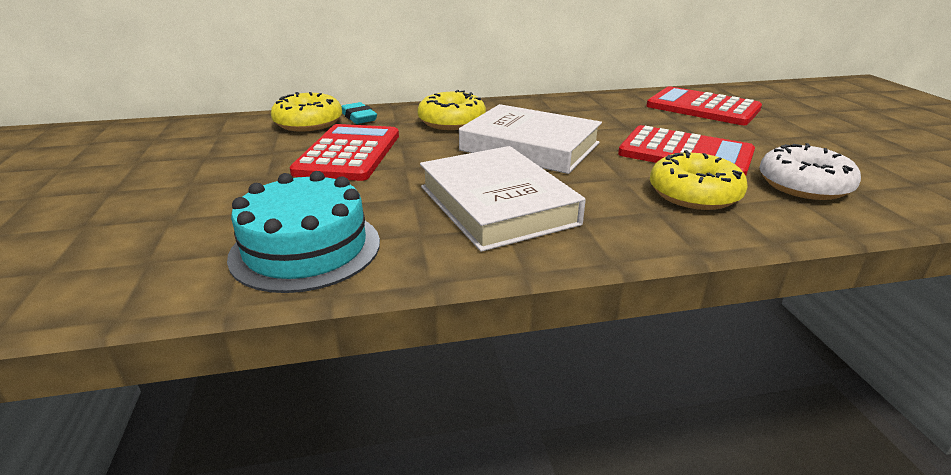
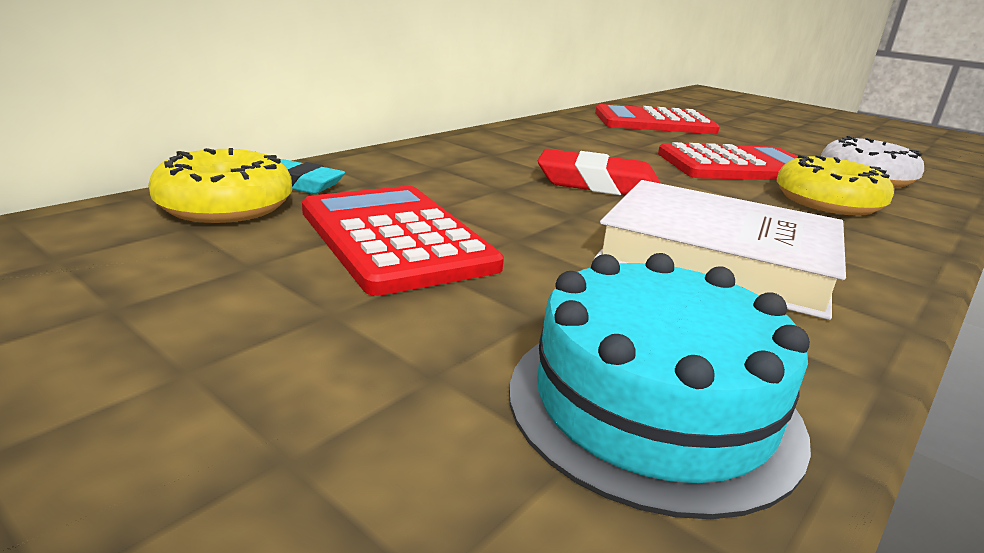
camera: 40 degrees left, 5 degrees down
(452, 122) = (448, 170): yellow donut -> none
(530, 147) = (598, 184): white book -> red eraser

